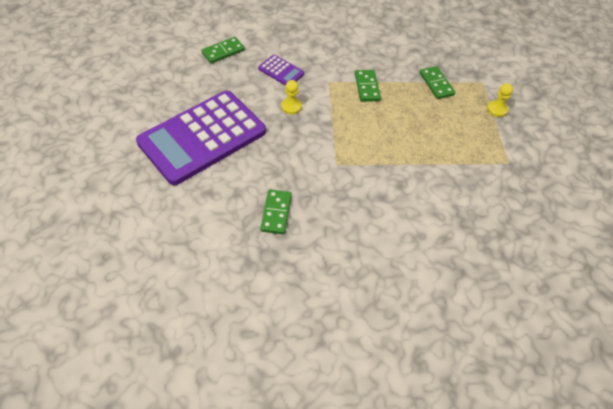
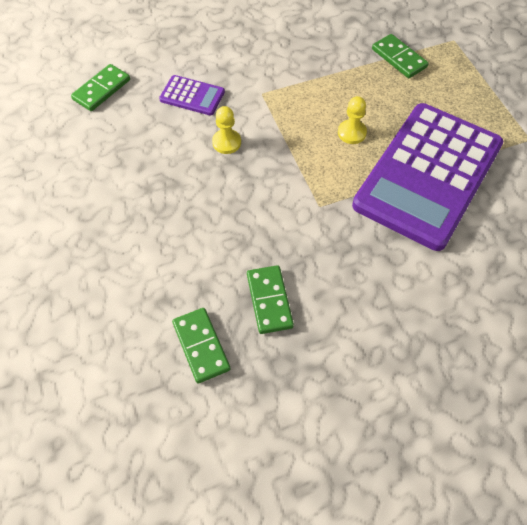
camera: 15 degrees left, 5 degrees up
(202, 137) = (124, 222): purple calculator -> purple calculator (428, 175)
(367, 87) = (314, 87): green domino -> green domino (201, 346)
(497, 109) = (486, 71): yellow pawn -> yellow pawn (351, 133)

